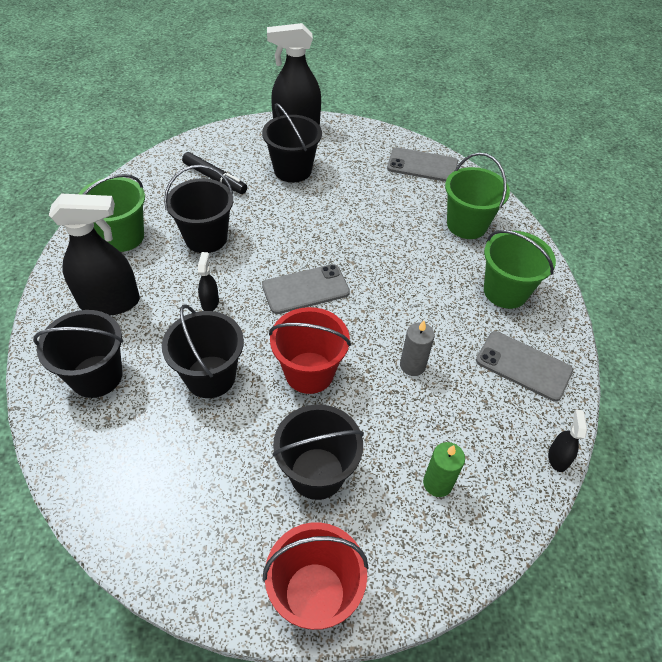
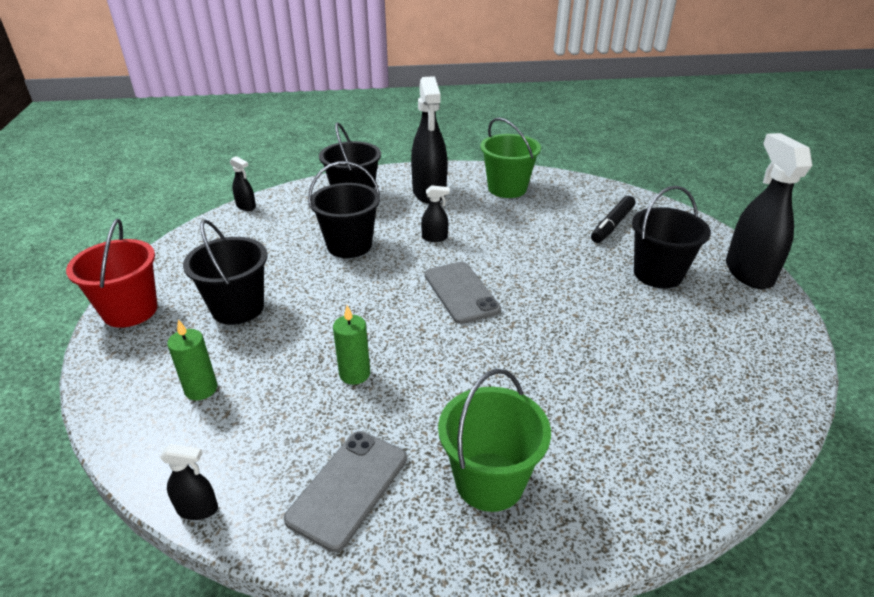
camera: 90 degrees right, 15 degrees down
(83, 504) = (246, 206): none -> black spray bottle
(206, 238) = (519, 228): black bucket -> none
(309, 372) = (350, 299): red bucket -> none
(412, 365) = (354, 374): grey candle -> green candle
(422, 165) = (747, 395): grey phone -> none
(466, 225) = (626, 443): green bucket -> none

